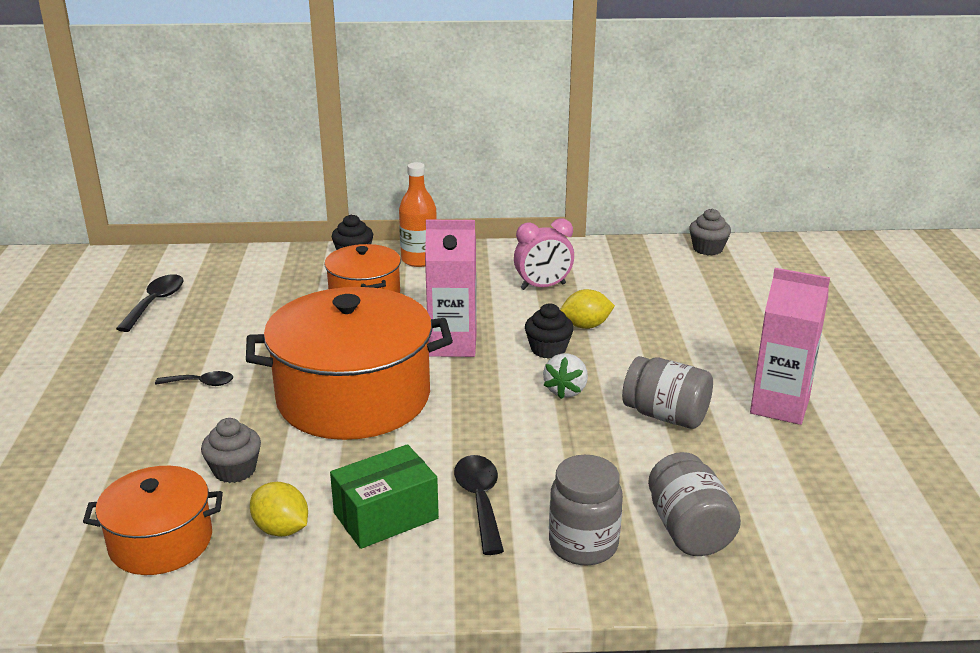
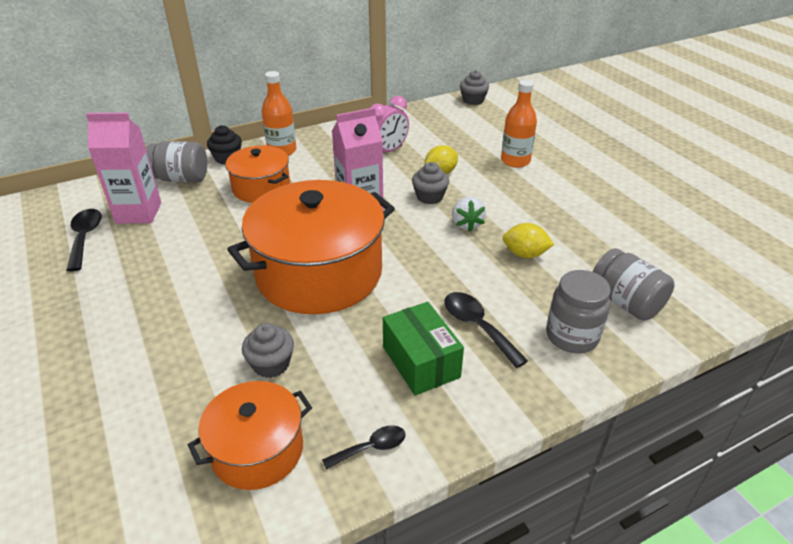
camera: 25 degrees left, 10 degrees up
(201, 383) = (182, 297): black spoon -> black spoon (371, 448)
(281, 529) = (350, 402): yellow lemon -> yellow lemon (525, 254)
(386, 516) = (420, 362): green box -> green box turned 60 degrees counterclockwise
(548, 349) = (429, 197): black cupcake -> grey cupcake
(665, 415) = (544, 224): grey jar -> grey jar (181, 179)
(697, 334) = (515, 161): none -> orange bottle
(779, 406) = (605, 198): pink carton -> pink carton (138, 213)

